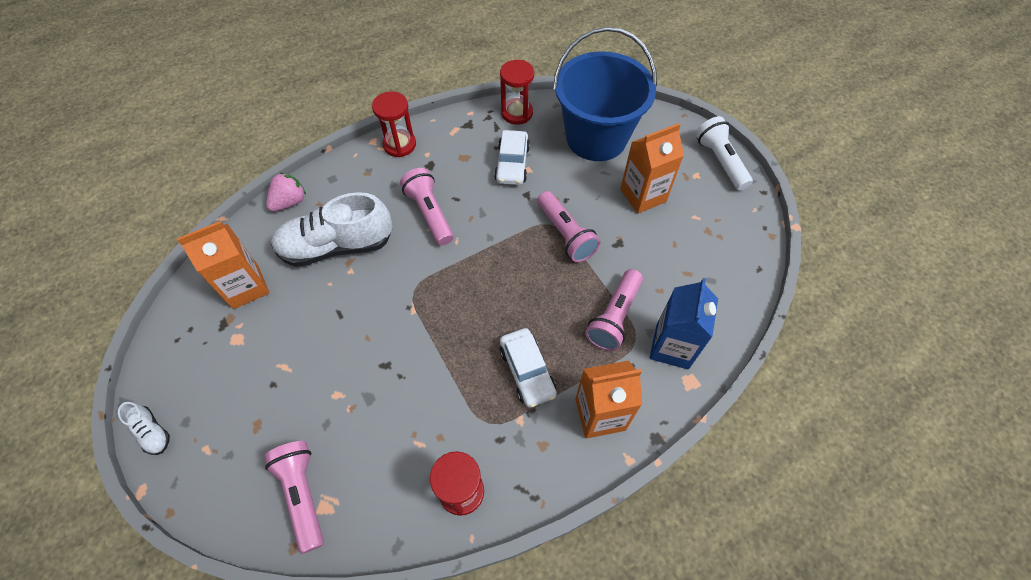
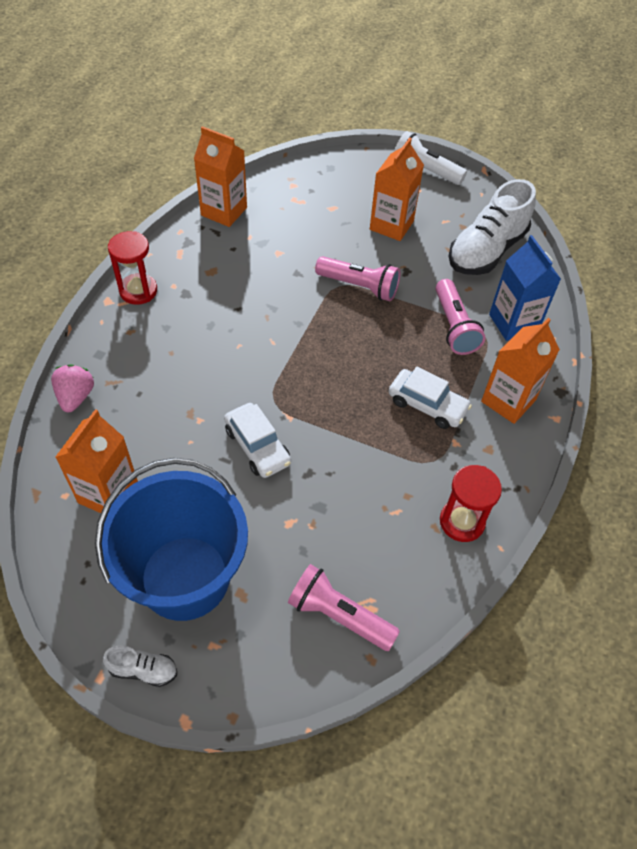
camera: 40 degrees left, 5 degrees down
(337, 246) = (165, 407): white shoe -> white shoe (486, 251)
(429, 213) = (226, 333): pink flashlight -> none
(512, 164) = (261, 255): white car -> white car (257, 446)
(517, 113) = (224, 211): red hourglass -> orange carton
(596, 138) = (312, 199): blue bucket -> blue bucket (185, 577)

